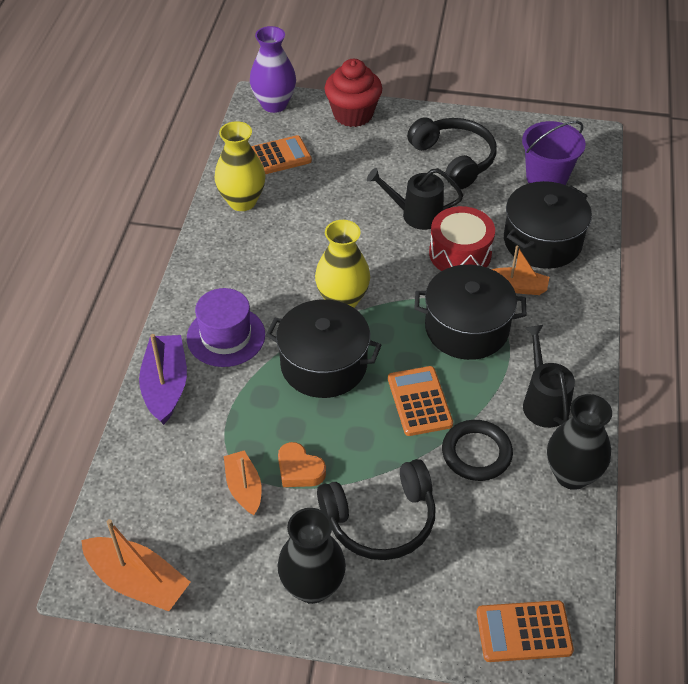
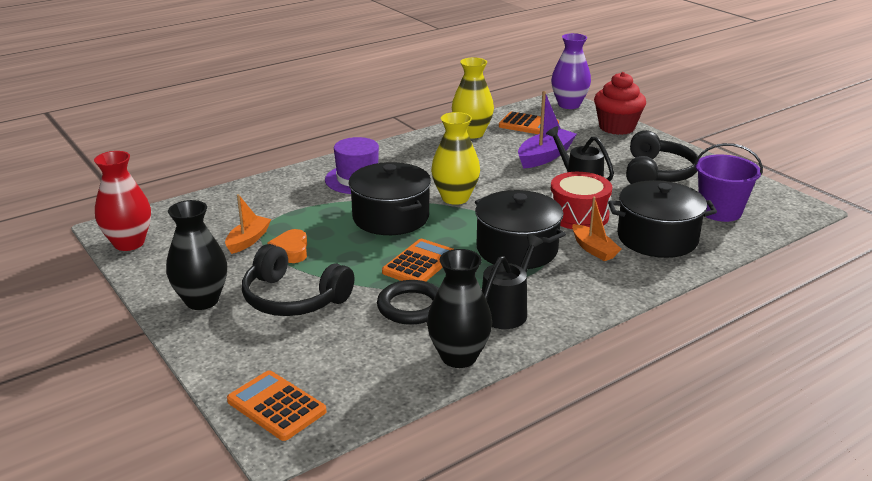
camera: 45 degrees right, 20 degrees down
(137, 582) = (129, 243): orange boat -> red vase
(166, 386) = (288, 181): purple boat -> purple boat (545, 156)

